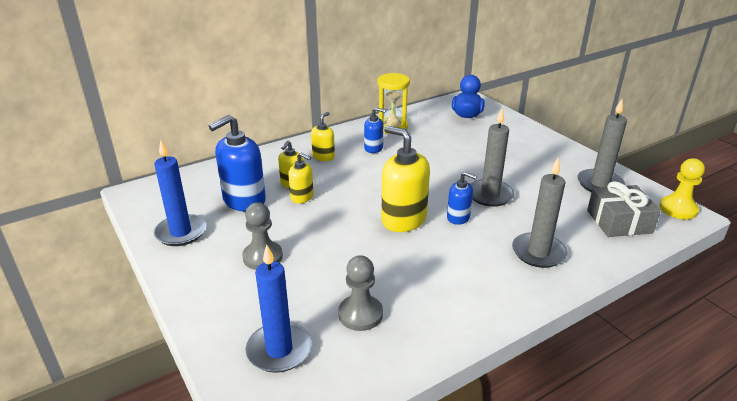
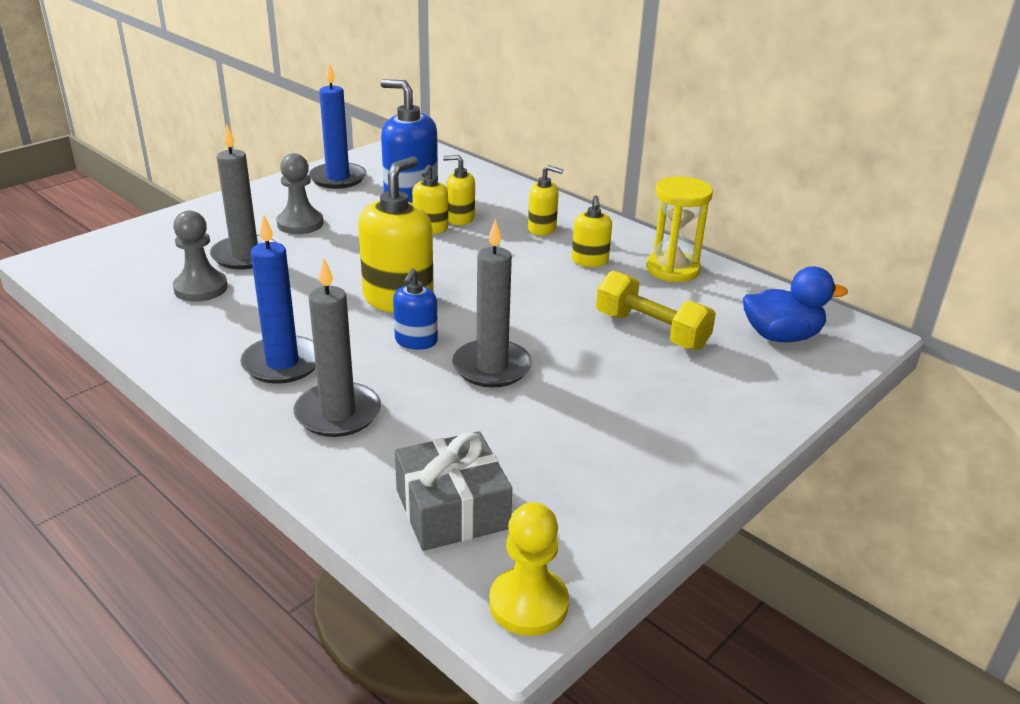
camera: 75 degrees right, 0 degrees up
(279, 350) = (149, 253): blue candle -> blue candle (282, 363)
(373, 148) = (589, 261): blue soap dispenser -> yellow soap dispenser
(457, 144) = (651, 331): none -> yellow dumbbell
(600, 184) = (586, 495): grey candle -> grey candle (245, 255)

